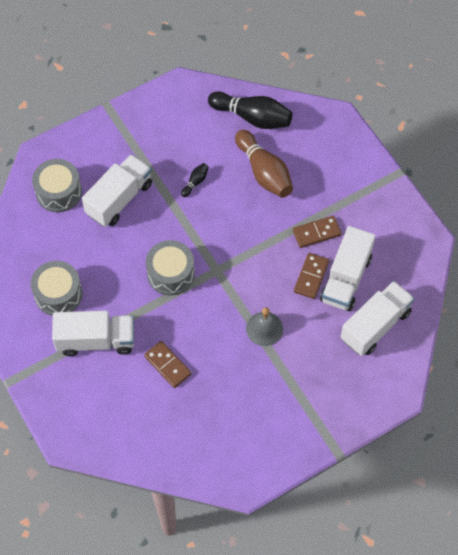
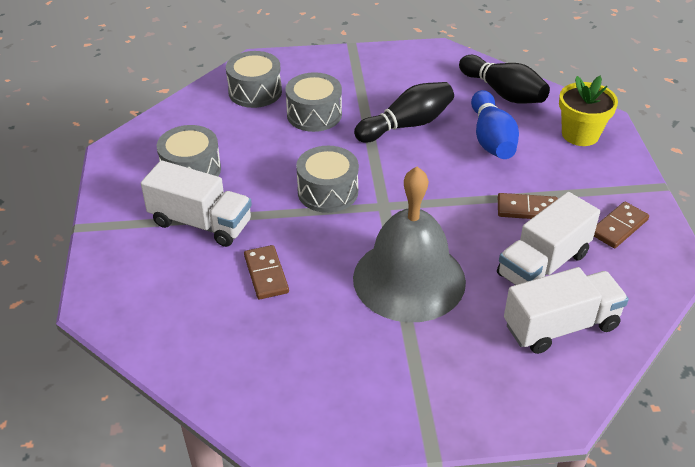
camera: 25 degrees right, 20 degrees down
(119, 199) = (314, 114): white truck -> grey drum
(195, 182) = (407, 125): black bowling pin -> black bowling pin, size x2.23
(264, 172) = (491, 139): brown bowling pin -> blue bowling pin
(264, 328) = (409, 279): grey bell -> grey bell, size x2.18
(311, 277) = (498, 248): brown domino -> brown domino (619, 227)
(326, 141) = (580, 134): none -> yellow flower pot

